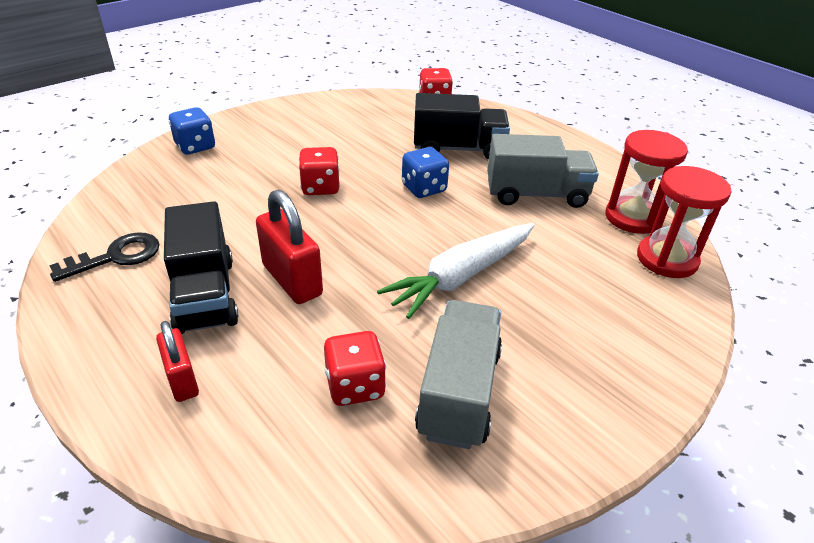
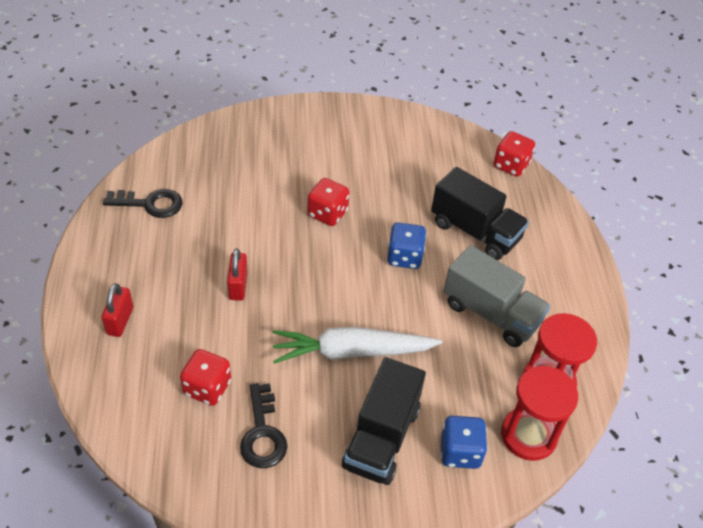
camera: 35 degrees right, 10 degrees up
(195, 146) = (273, 124): blue dice -> blue dice (460, 452)
(205, 295) = (178, 266): black truck -> black truck (381, 437)
(292, 280) = (238, 286): red padlock -> red padlock, size x0.62
(459, 392) = (262, 433): grey truck -> black key

